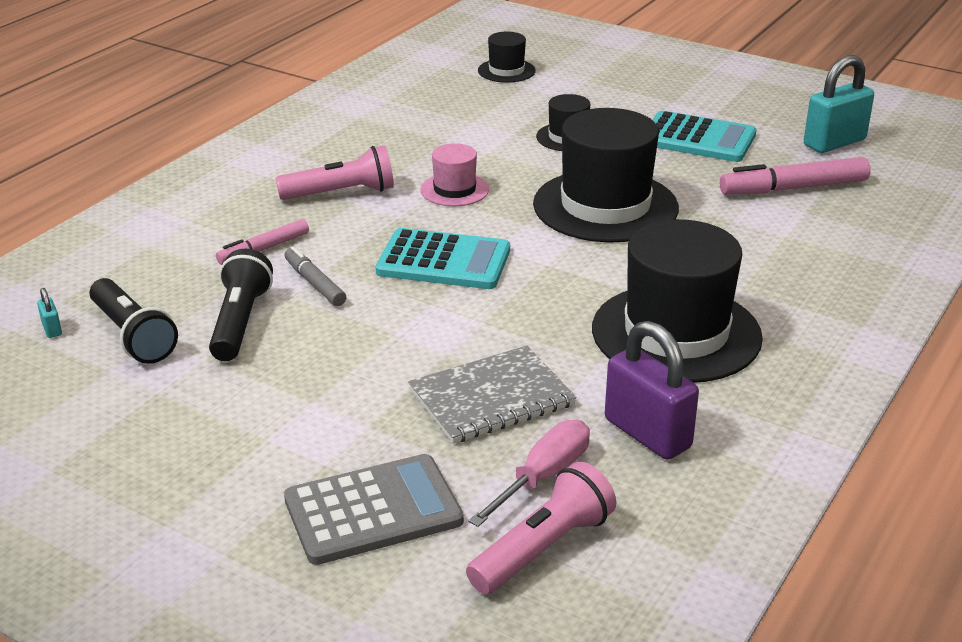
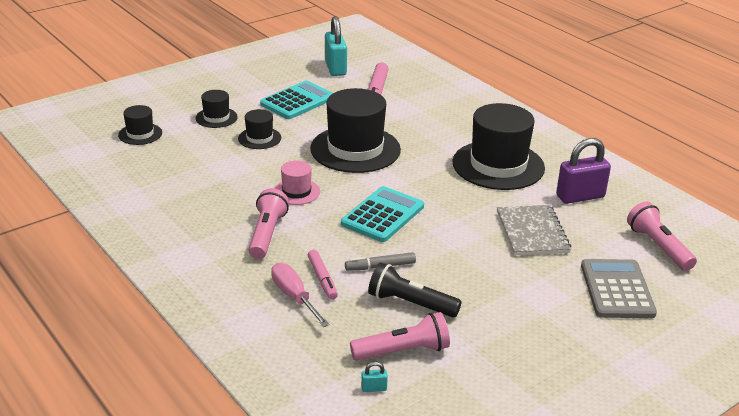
camera: 70 degrees left, 0 degrees up
(133, 336) = (403, 351): black flashlight -> pink flashlight
(544, 476) = (604, 233): pink screwdriver -> pink screwdriver (294, 296)
(592, 100) = (216, 117): none -> black hat

